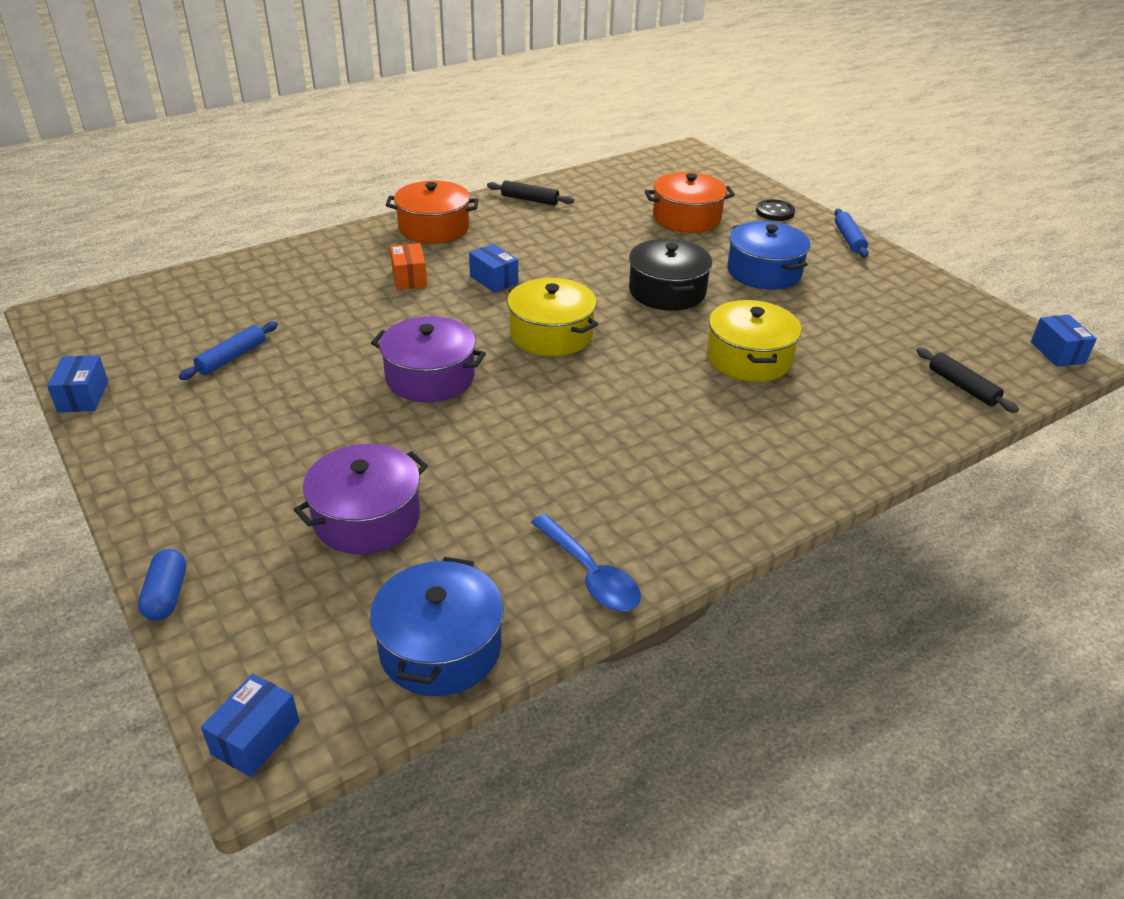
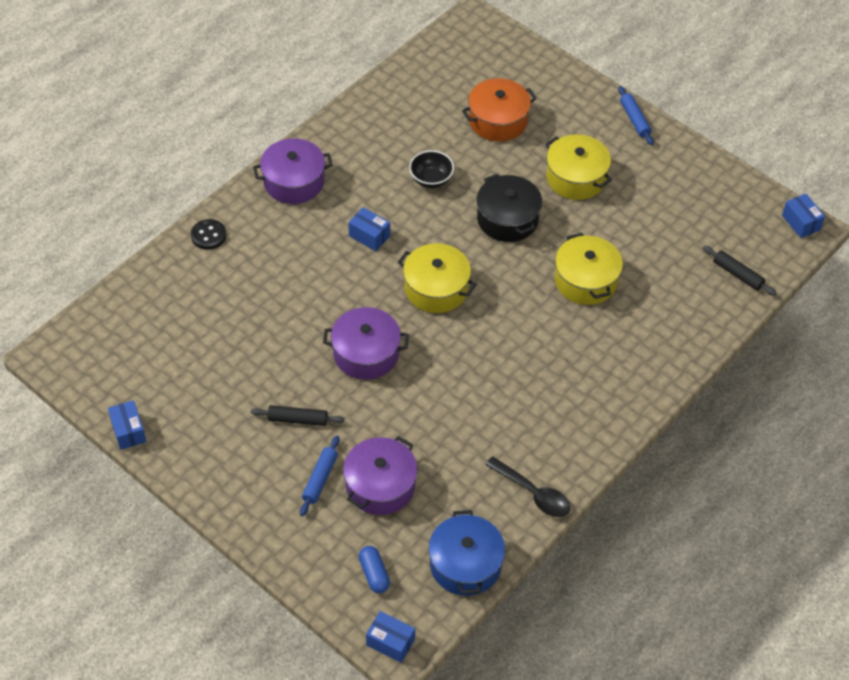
camera: 15 degrees left, 15 degrees up
(167, 595) = (288, 571): blue capsule -> blue capsule (374, 574)
(232, 357) = (212, 368): blue rolling pin -> blue rolling pin (320, 479)
(255, 738) = (390, 642): blue box -> blue box turned 75 degrees counterclockwise
(409, 278) = (302, 249): orange box -> none
(434, 228) = (294, 182): orange pot -> purple pot
(530, 200) = (359, 124): black rolling pin -> black rolling pin (298, 419)
(589, 248) = (431, 179): none -> black bowl
(590, 574) = (533, 493): blue spoon -> black spoon
(764, 272) = (576, 177): blue pot -> yellow pot
(775, 212) = (568, 95): black button -> black button (208, 235)

